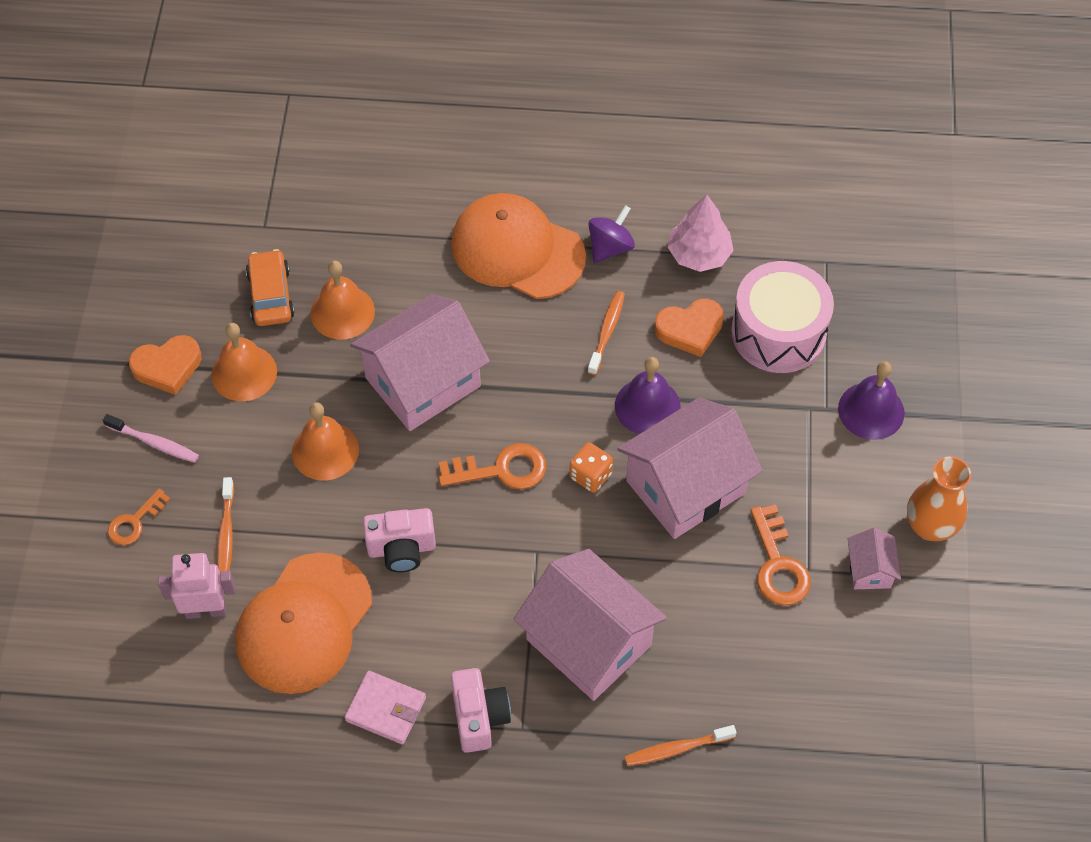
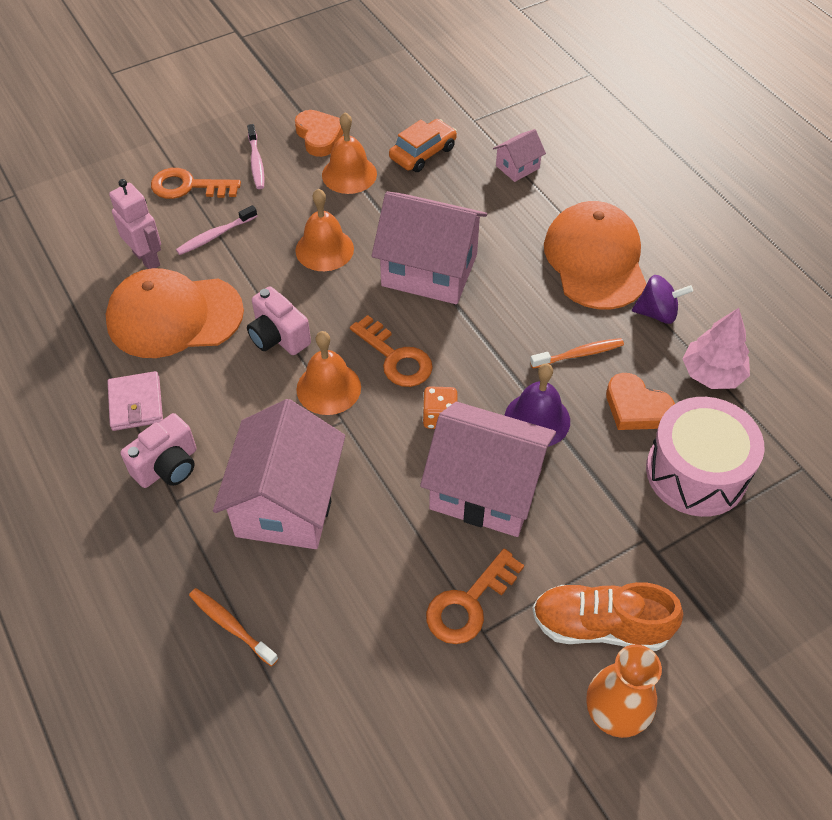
camera: 55 degrees right, 5 degrees down
(134, 522) = (188, 186): orange key -> orange key, size x1.53
(167, 367) = (319, 136): orange heart -> orange heart turned 150 degrees counterclockwise
(226, 533) = (215, 235): orange toothbrush -> pink toothbrush
(342, 312) = (445, 195): orange bell -> orange bell (328, 388)
(858, 488) = (600, 626): none -> orange shoe
(869, 570) = (524, 685): pink house -> pink house (517, 167)
(871, 410) = (689, 591): purple bell -> none

